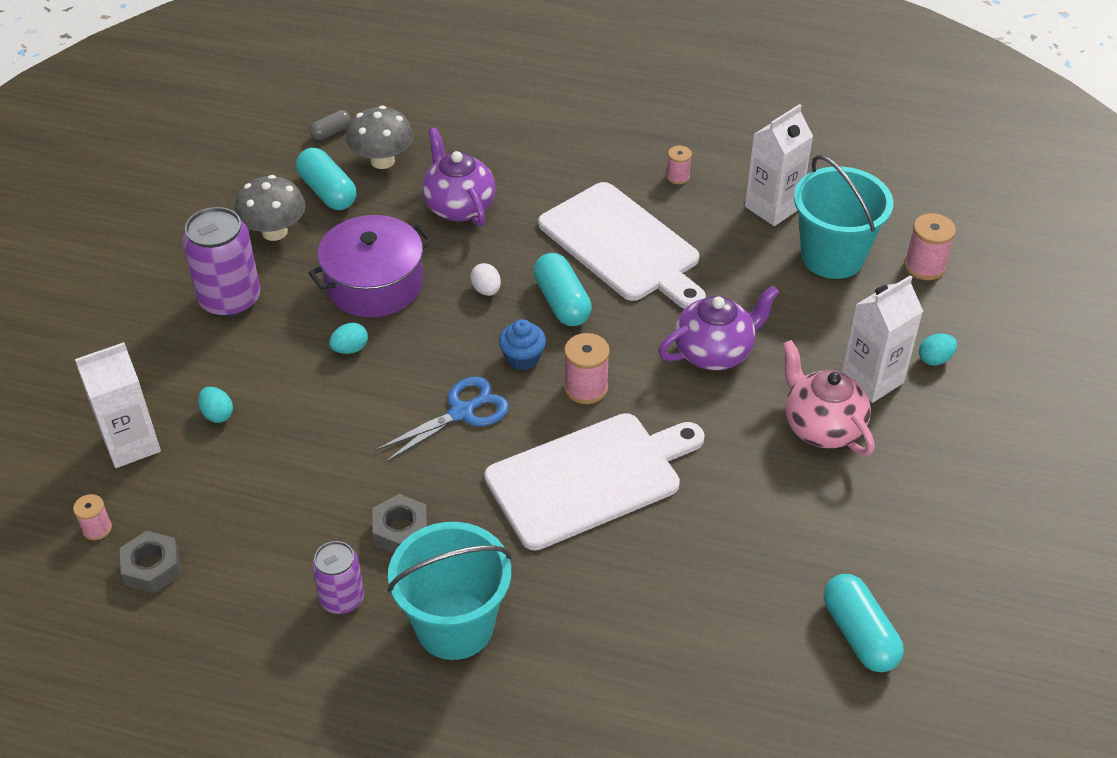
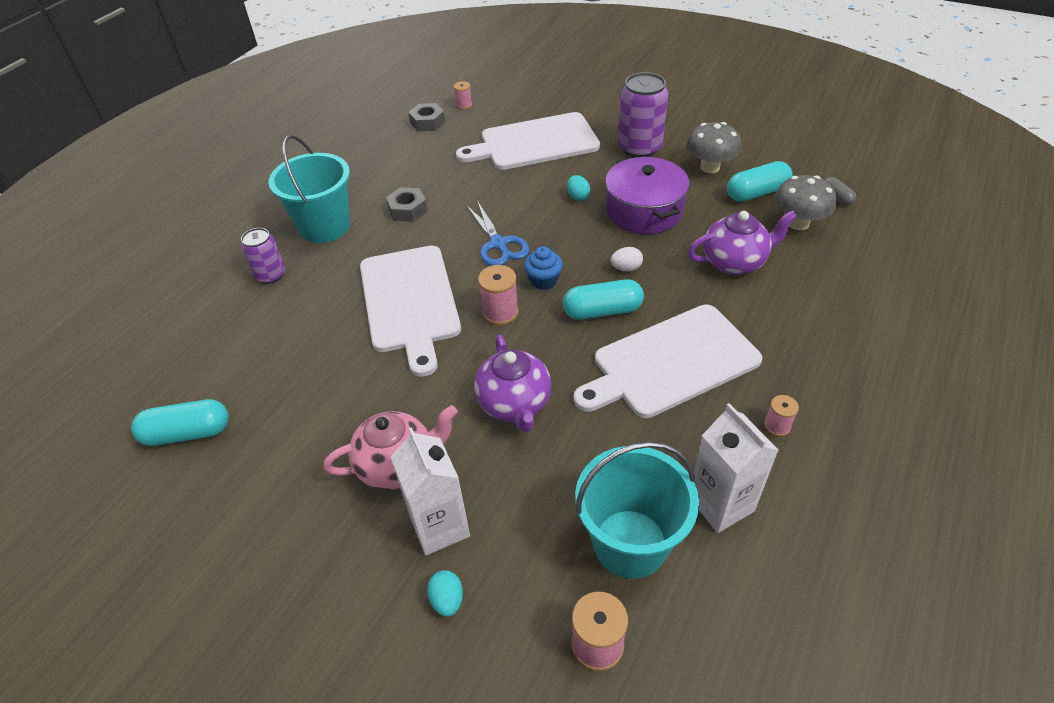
camera: 105 degrees right, 0 degrees up
(131, 444) = (522, 114): white carton -> none
(217, 414) = (535, 143): turquoise egg -> white cutting board
(342, 598) = (370, 185): purple can -> purple can (270, 275)

